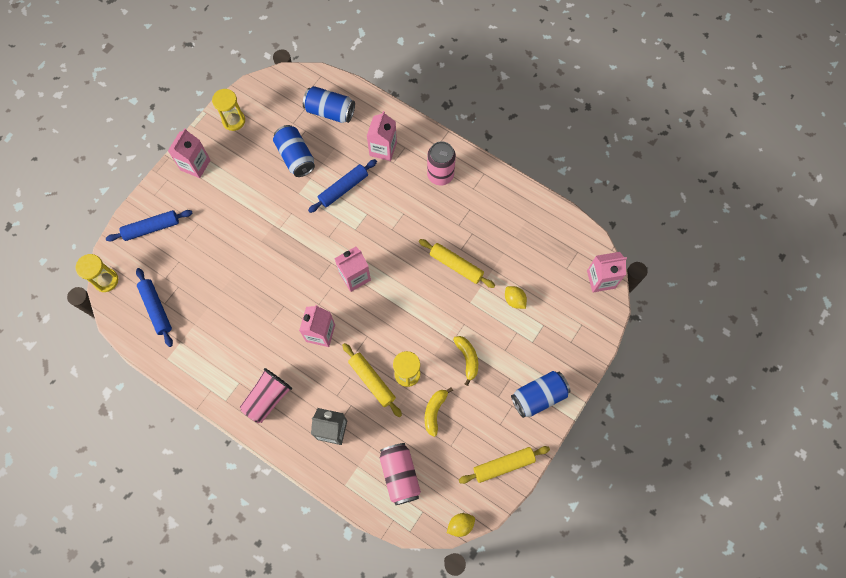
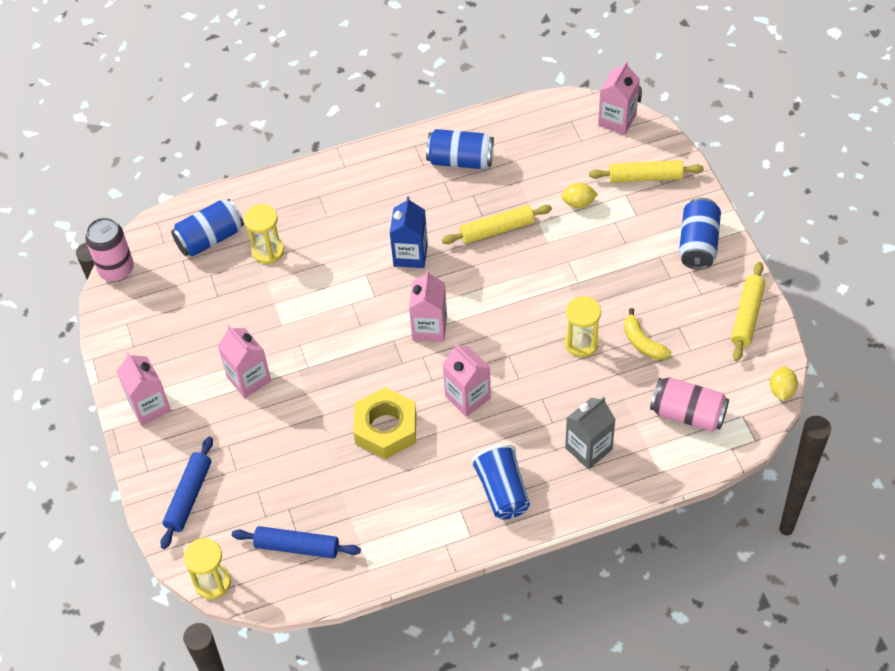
camera: 50 degrees left, 15 degrees down
(233, 121) = (130, 337): yellow hourglass -> yellow hourglass (268, 251)
(267, 301) = (386, 428): none -> yellow nut
(268, 398) = (502, 491): pink cup -> blue cup
(296, 157) = (234, 302): blue can -> blue can (460, 160)
(343, 188) = (316, 279): blue rolling pin -> none
(372, 381) = (563, 380): yellow rolling pin -> yellow rolling pin (645, 177)
(383, 149) = (302, 216): pink carton -> pink carton (249, 379)
(400, 228) = (410, 255): none -> blue carton
(440, 175) = (381, 183): pink can -> pink can (116, 269)
(467, 359) = (608, 280): yellow banana -> none

